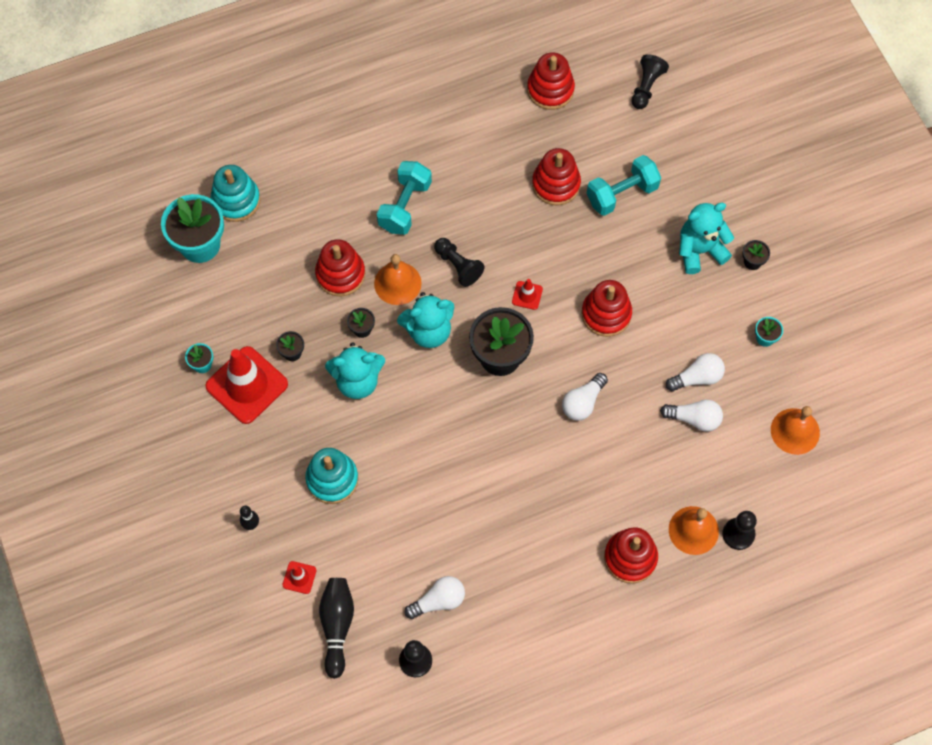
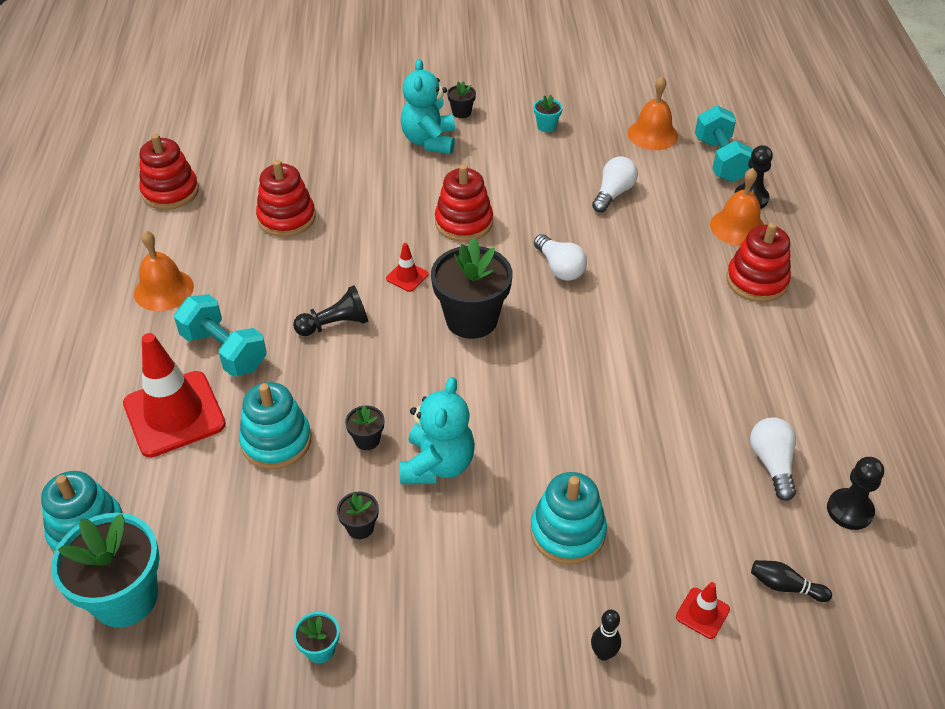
camera: 70 degrees left, 20 degrees down
(247, 385) = (382, 598): red traffic cone -> red traffic cone (174, 414)
(337, 626) = (785, 586): black bowling pin -> black bowling pin, size x0.56
(340, 274) = (276, 441): red stacking toy -> turquoise stacking toy
(397, 283) = (324, 386): orange bell -> orange bell (164, 290)
(428, 331) = (405, 374): turquoise teddy bear -> none
(622, 194) = (332, 175): turquoise dumbbell -> turquoise dumbbell (720, 160)
(646, 87) = (223, 126): black pawn -> none
(697, 377) = (568, 179): white light bulb -> none

